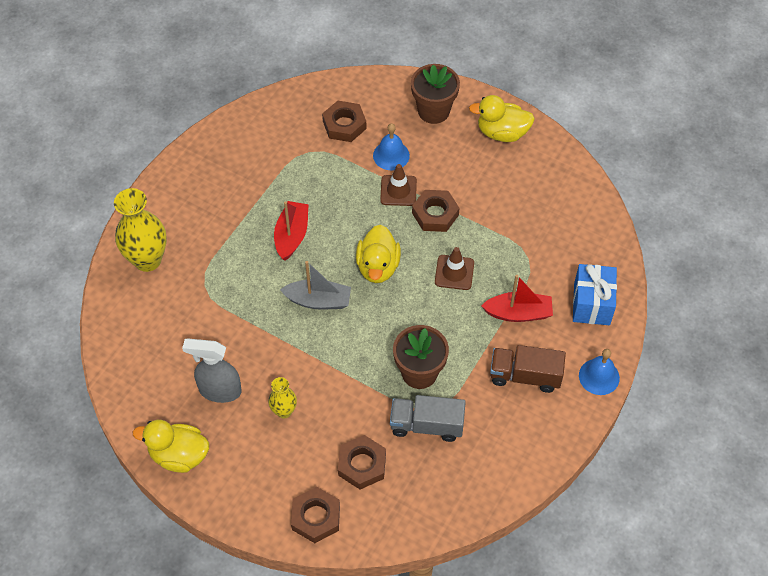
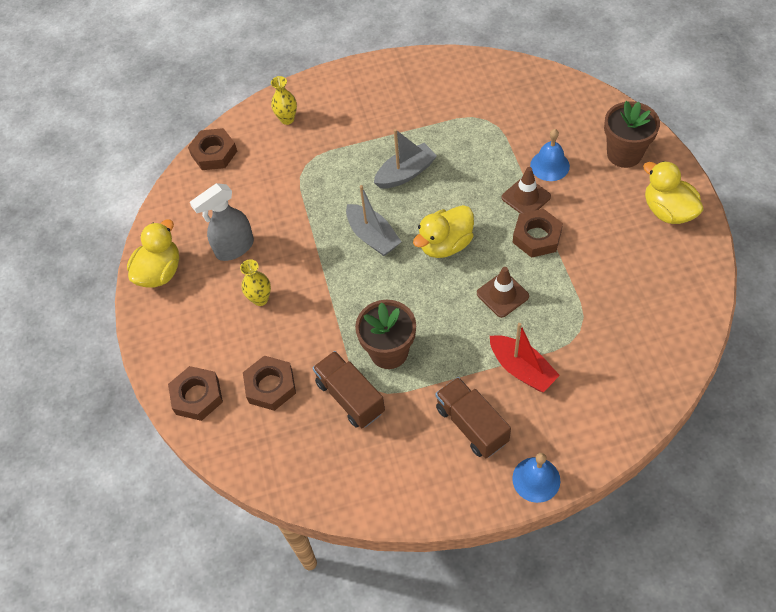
camera: 50 degrees right, 0 degrees up
(147, 260) = (287, 119): yellow vase -> yellow vase, size x0.53
(179, 455) = (160, 272): yellow duck -> yellow duck turned 60 degrees clockwise
(219, 390) = (234, 248): grey spray bottle -> grey spray bottle turned 90 degrees counterclockwise
(291, 235) = (405, 173): red boat -> grey boat
(344, 125) = (536, 117): brown nut -> brown nut (214, 153)
(426, 425) = (350, 397): grey truck -> brown truck
(591, 304) = (596, 413): blue gift -> none

